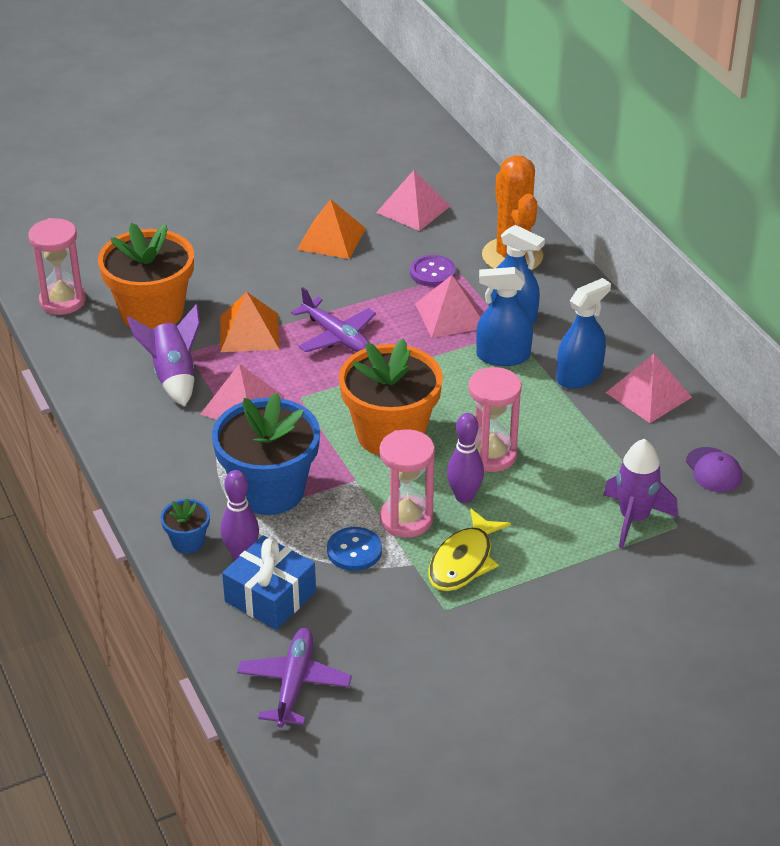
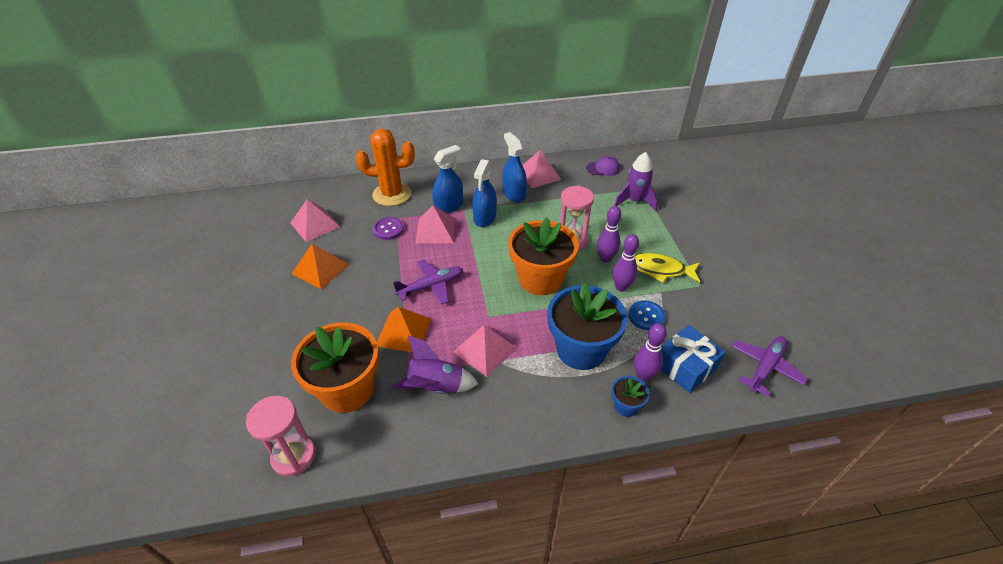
camera: 75 degrees left, 5 degrees up
(294, 684) = (765, 367): purple plane -> purple plane turned 105 degrees clockwise
(406, 519) = (621, 287): pink hourglass -> purple bowling pin
(463, 561) = (660, 270): yellow fish -> yellow fish turned 150 degrees clockwise

